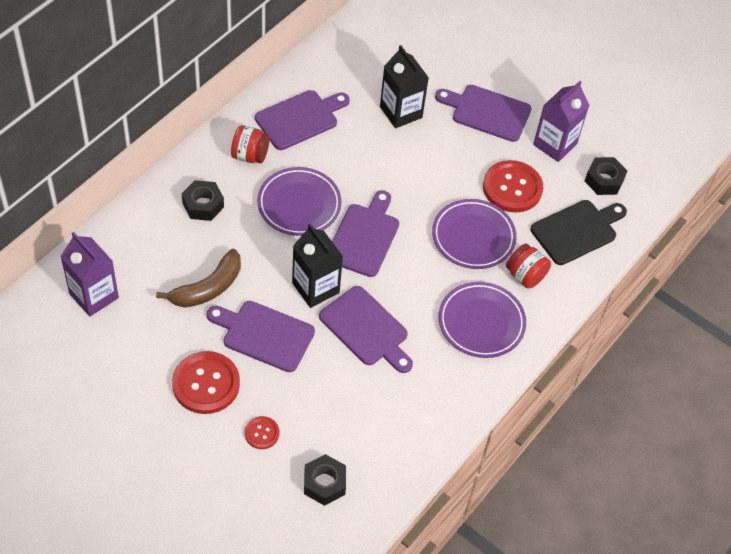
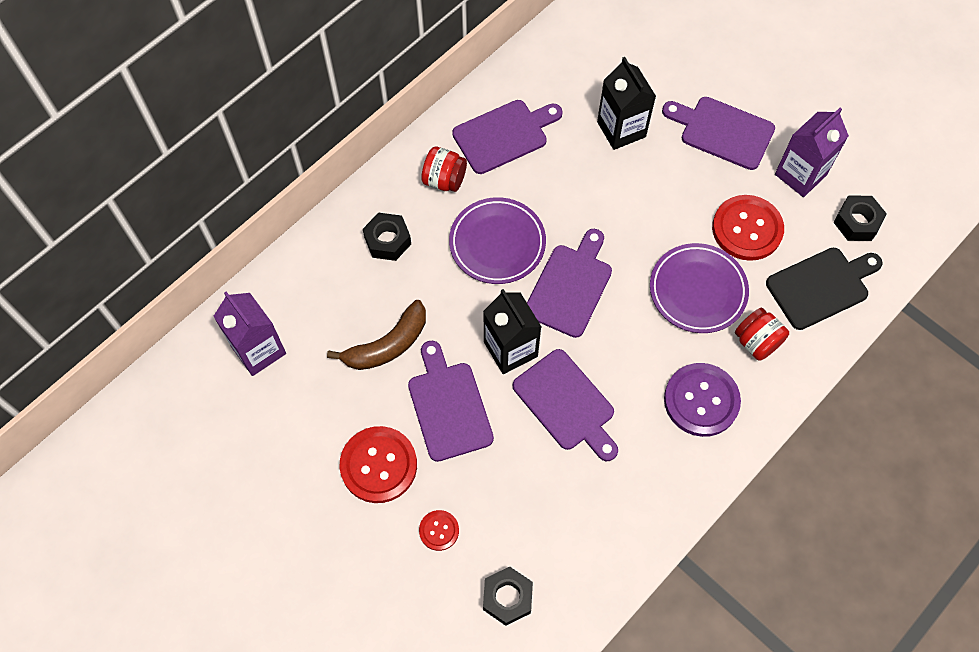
camera: 10 degrees right, 10 degrees up
(264, 335) = (448, 406): purple cutting board -> purple cutting board turned 45 degrees clockwise
(481, 322) = (701, 400): purple plate -> purple button

